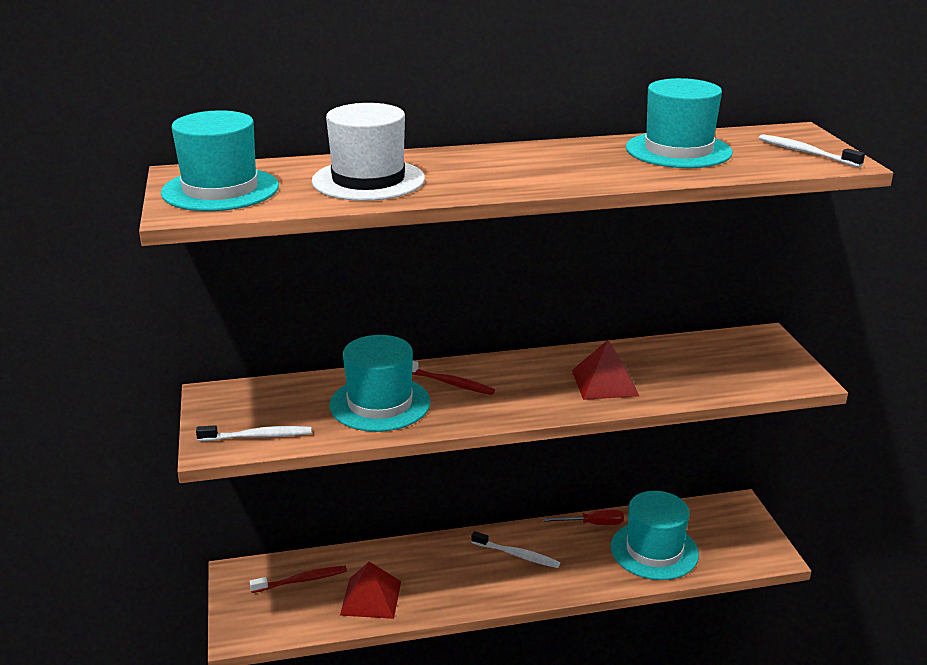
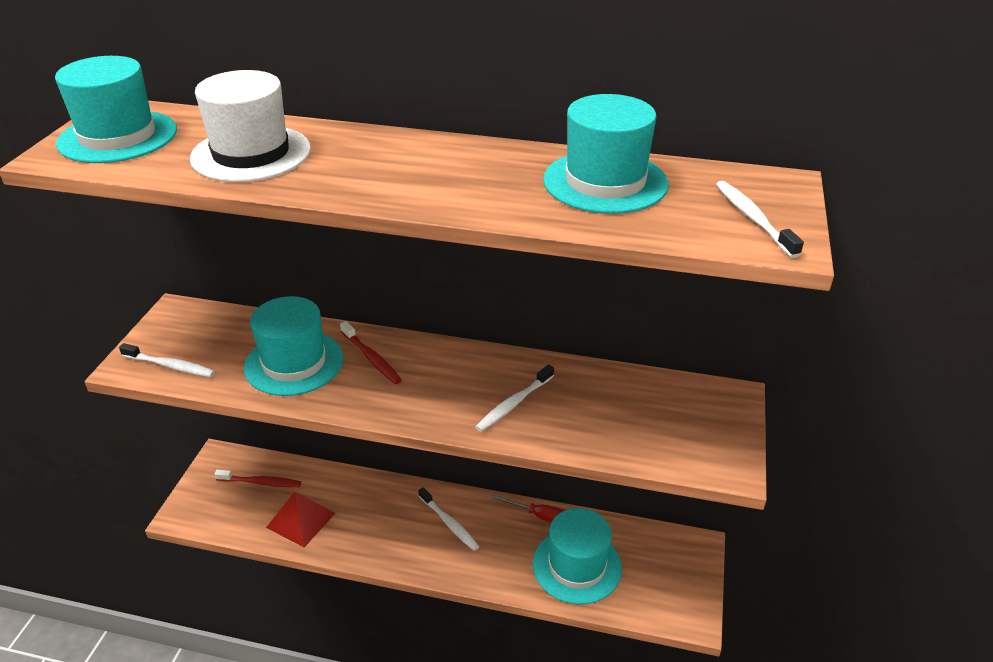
camera: 25 degrees right, 10 degrees up
(605, 383) = (514, 404): red pyramid -> white toothbrush

